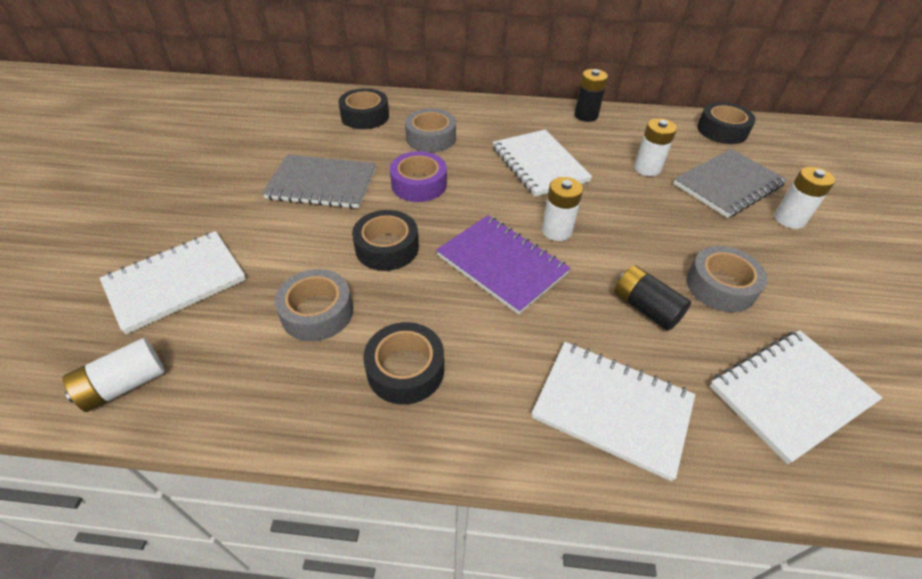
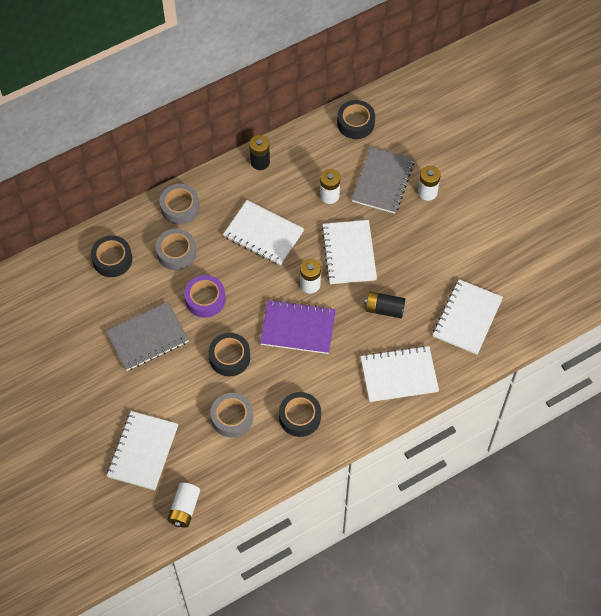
camera: 35 degrees left, 15 degrees up
(634, 226) = (349, 253): none -> white notebook
(720, 286) = (412, 270): grey tape -> grey tape (180, 207)

